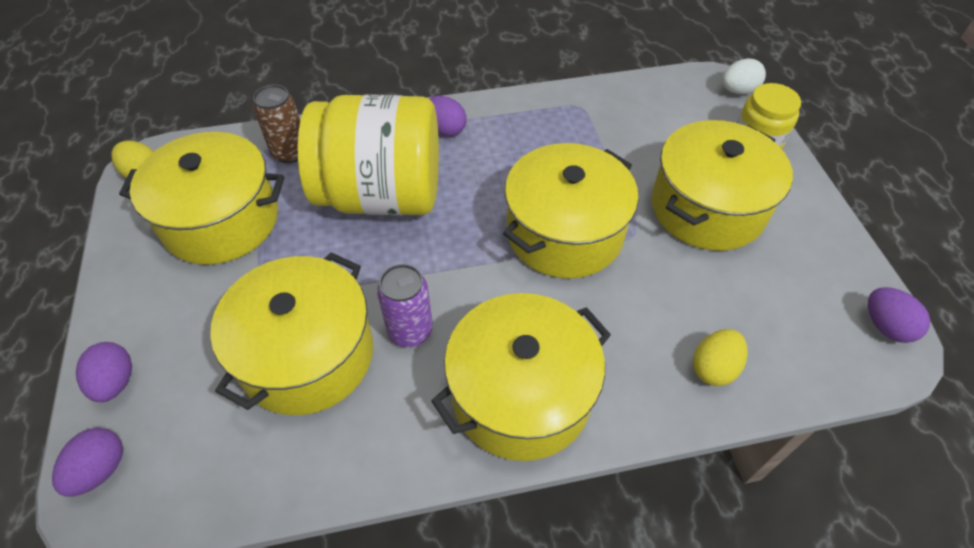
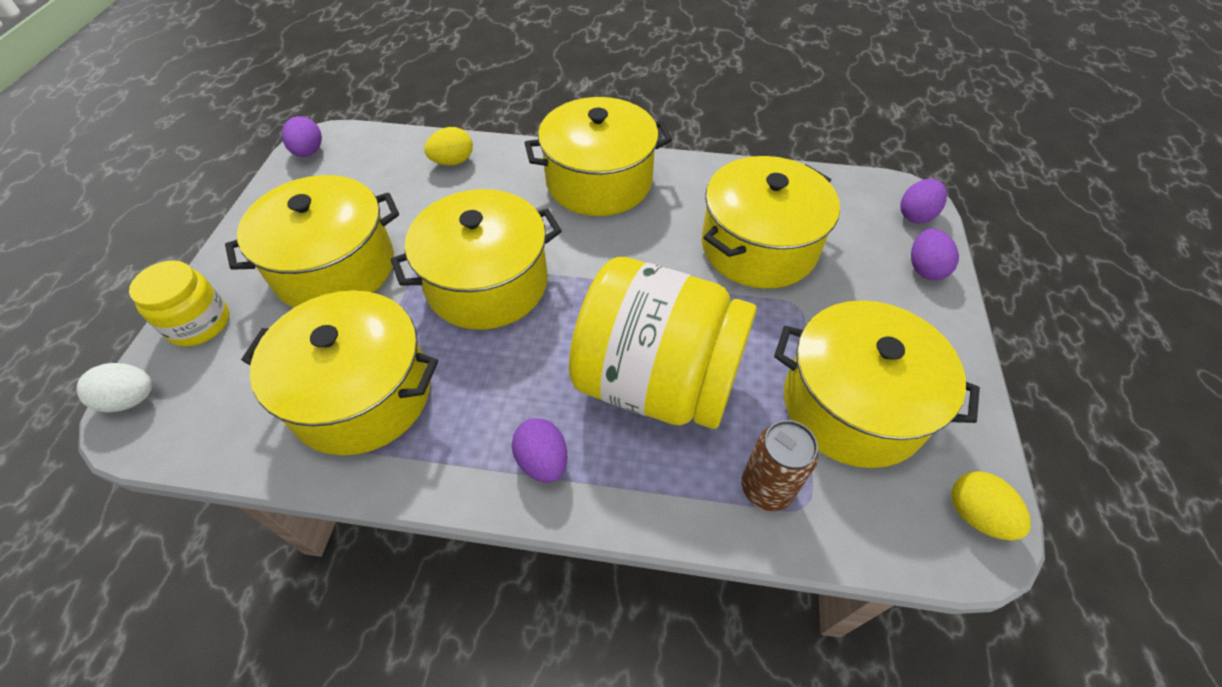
camera: 160 degrees left, 0 degrees up
(410, 331) = (667, 241): purple can -> none
(594, 131) = (362, 394): none -> yellow pot

